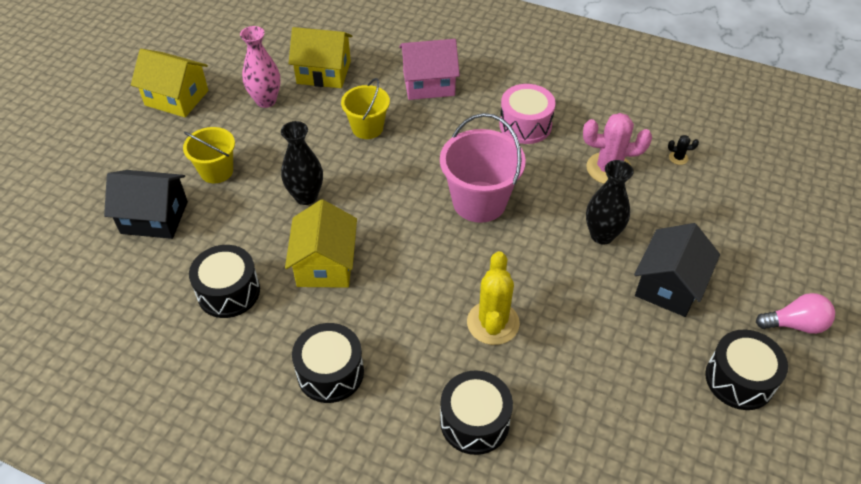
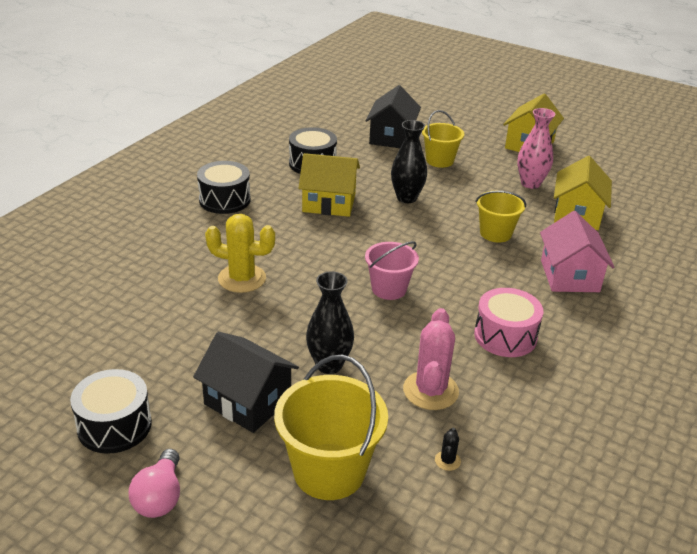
camera: 95 degrees right, 15 degrees down
(474, 422) = (152, 258): black drum -> none
(479, 201) = (389, 289): pink bucket -> pink bucket, size x0.63
(719, 223) = (329, 471): none -> yellow bucket

